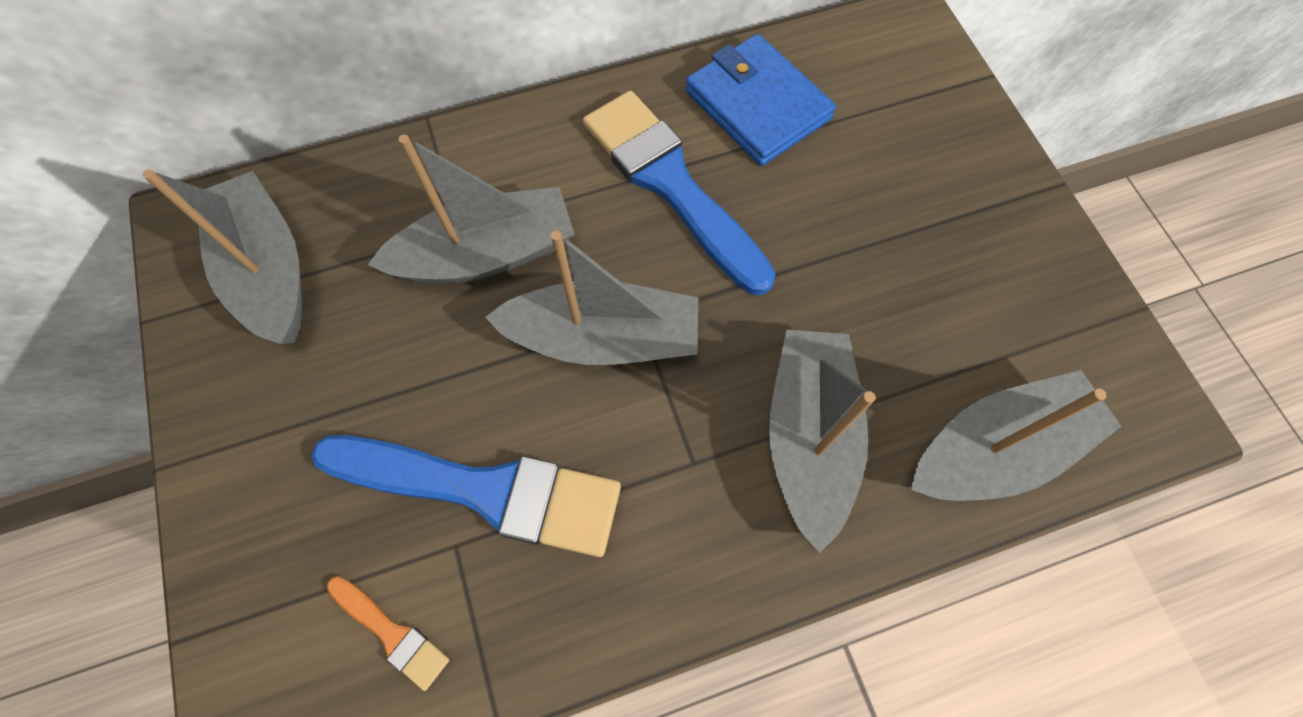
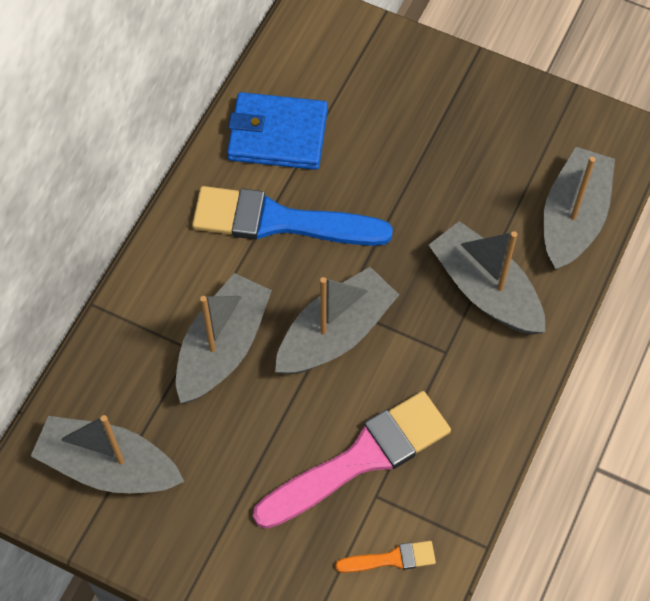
camera: 45 degrees left, 5 degrees down
(484, 490) = (360, 458): blue brush -> pink brush

